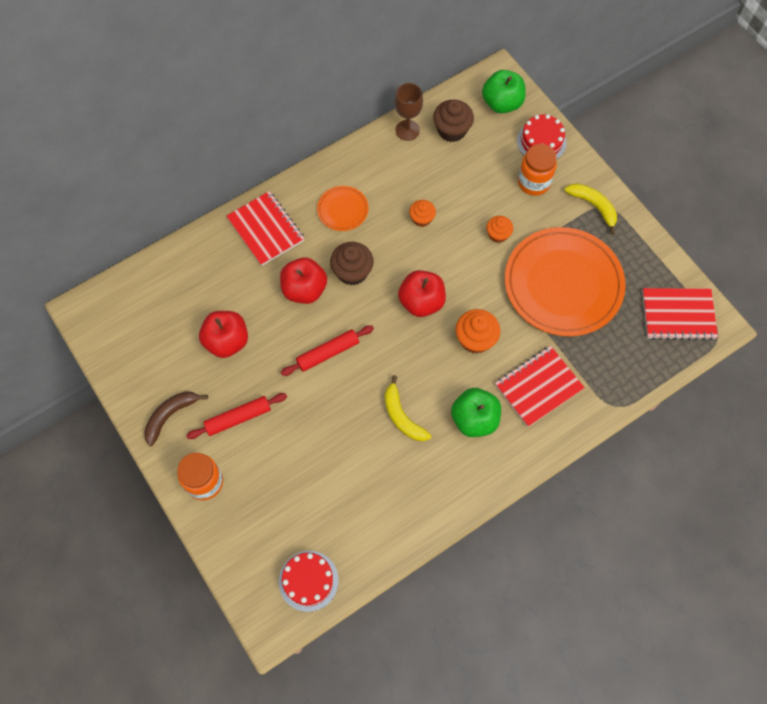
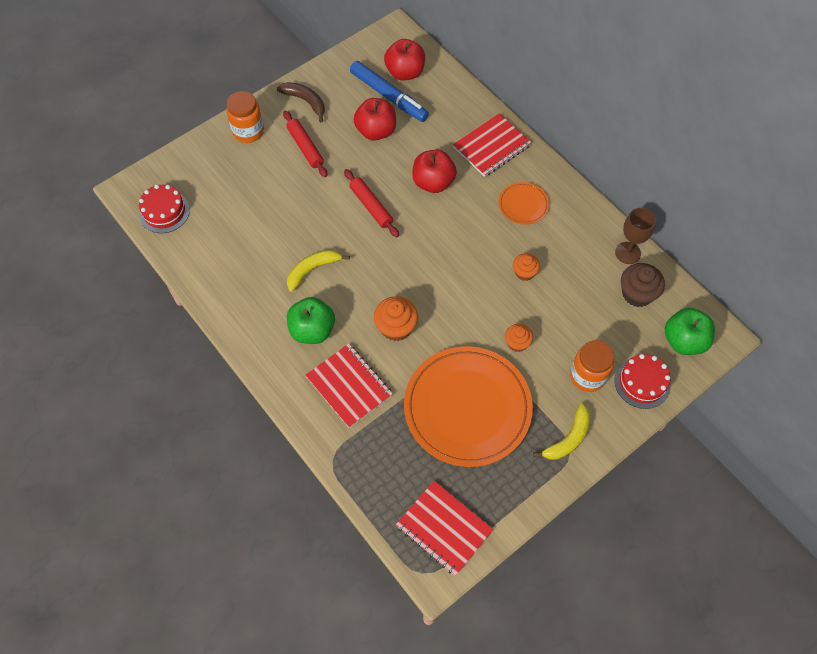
camera: 85 degrees right, 5 degrees down
(179, 324) = (389, 96): none -> blue marker
(352, 272) = (456, 218): brown cupcake -> none
(421, 302) = (431, 278): red apple -> red apple (405, 72)
(678, 315) = (444, 528): red notebook -> red notebook turned 45 degrees counterclockwise

